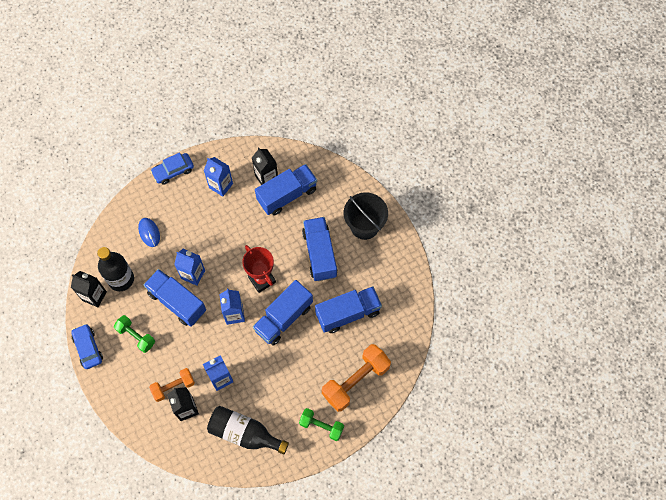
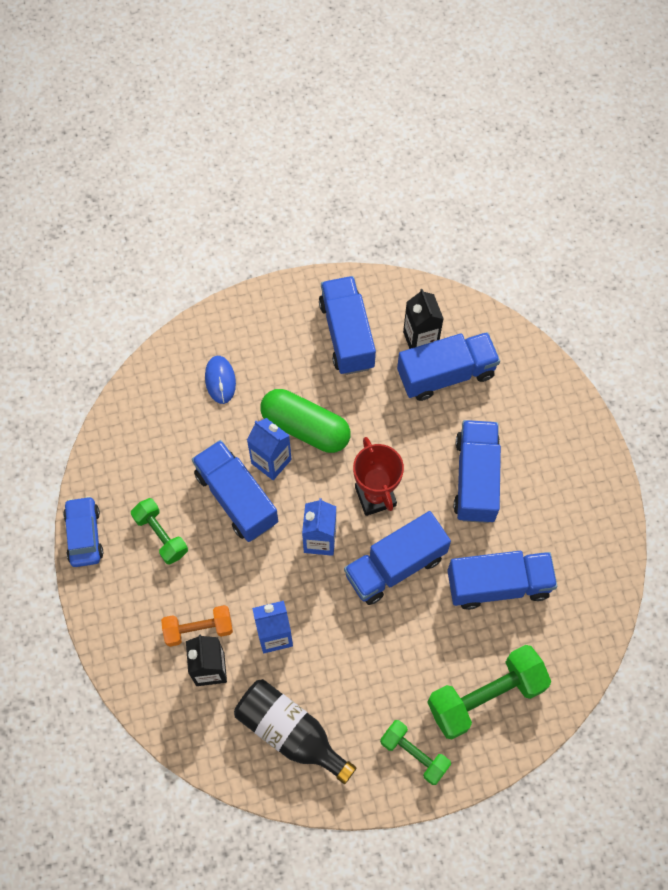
camera: 15 degrees right, 0 degrees up
(94, 296) = (114, 457): black carton -> none
(121, 279) = (160, 441): black bottle -> none
(173, 171) = (279, 295): blue car -> none
(209, 249) = (305, 428): none -> green capsule
(221, 185) = (347, 335): blue carton -> blue truck
(356, 381) = (485, 696): orange dumbbell -> green dumbbell
(364, 226) = (556, 452): black bucket -> none

